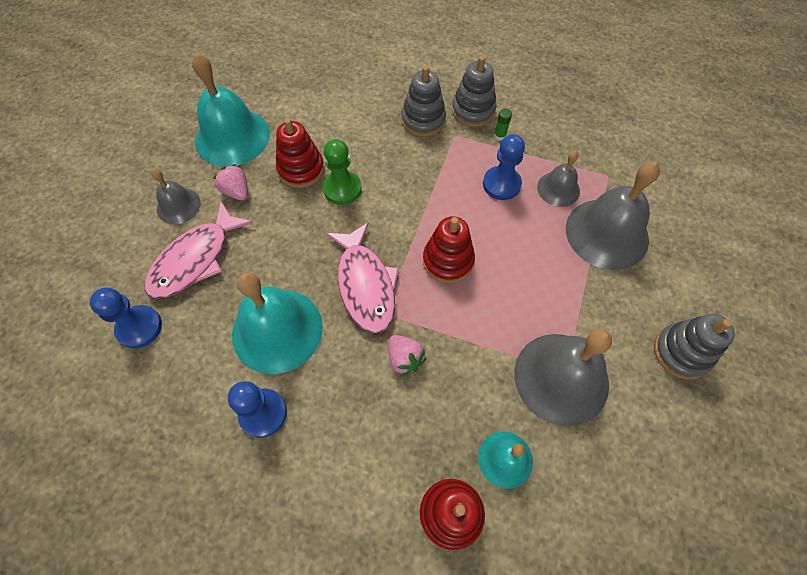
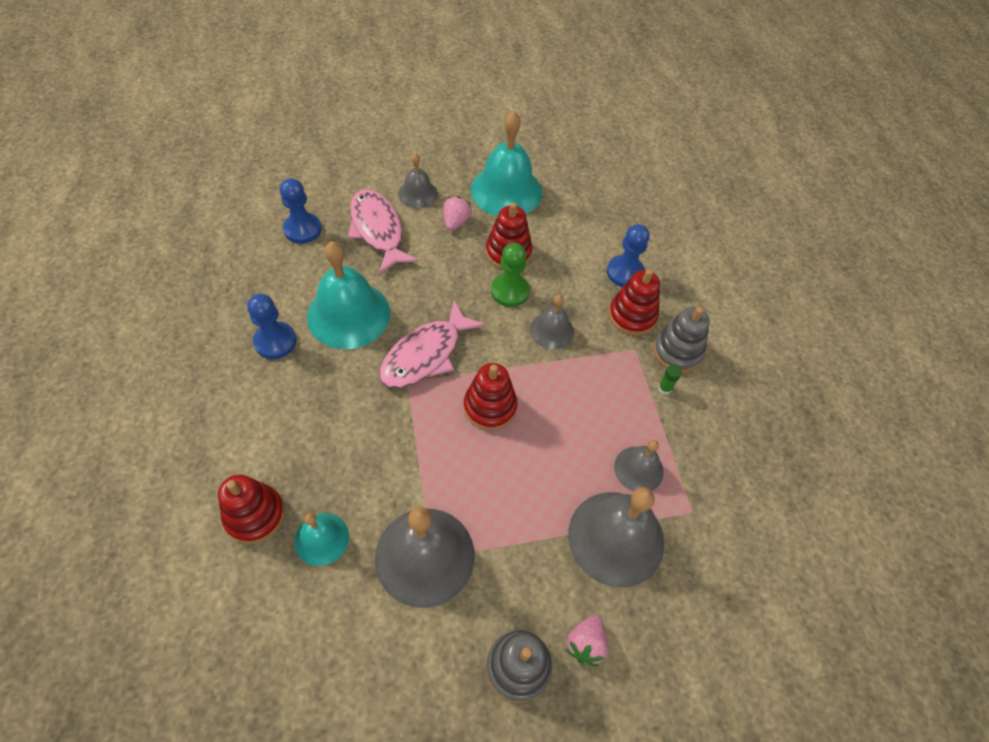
camera: 55 degrees right, 5 degrees down
(195, 259) = (378, 230): pink fish -> pink fish turned 60 degrees clockwise
(402, 179) = (551, 330): none -> grey bell
(405, 359) = (373, 417): pink strawberry -> pink strawberry (585, 643)
(423, 120) = (632, 315): grey stacking toy -> red stacking toy
(501, 184) = (606, 415): blue pawn -> blue pawn (625, 272)

